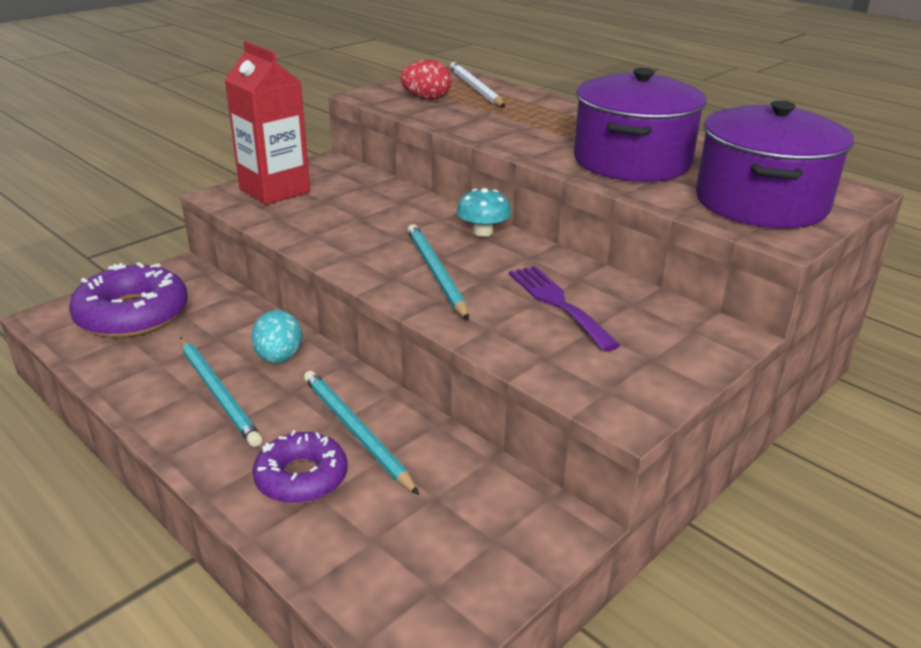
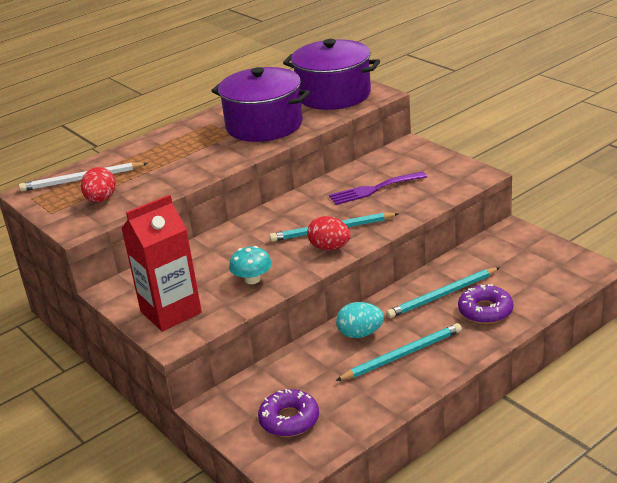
camera: 80 degrees left, 0 degrees up
(132, 314) = (289, 419): purple donut -> purple donut, size x0.64
(387, 273) = (330, 248): none -> red egg
(483, 232) = (273, 214): turquoise mushroom -> turquoise mushroom (252, 279)

